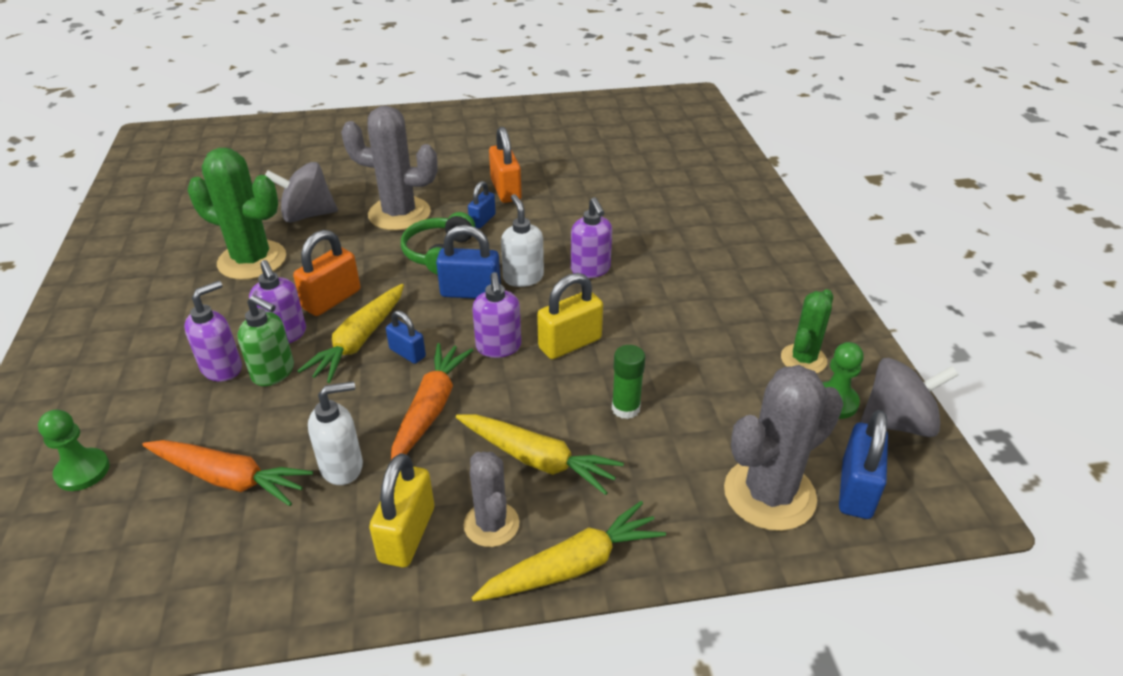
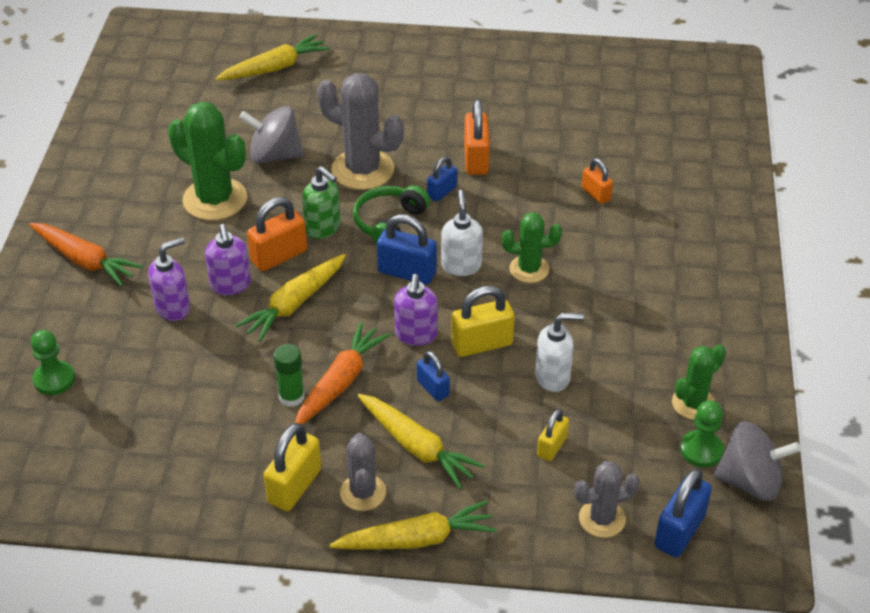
camera: 15 degrees right, 5 degrees up
(229, 478) = (166, 410): orange carrot -> orange carrot (85, 260)
(274, 372) = (215, 321): green soap dispenser -> green soap dispenser (323, 228)
(292, 148) = (275, 68): none -> yellow carrot
(342, 467) = (256, 419): white soap dispenser -> white soap dispenser (553, 377)
(407, 353) = (334, 324): blue padlock -> blue padlock (433, 388)
(590, 270) = (529, 269): purple soap dispenser -> green cactus
(625, 408) = (509, 417): green glue stick -> green glue stick (291, 397)
(627, 201) = (596, 194): none -> orange padlock
(683, 429) = (552, 446): none -> yellow padlock
(769, 494) = (602, 519): grey cactus -> grey cactus, size x0.59

